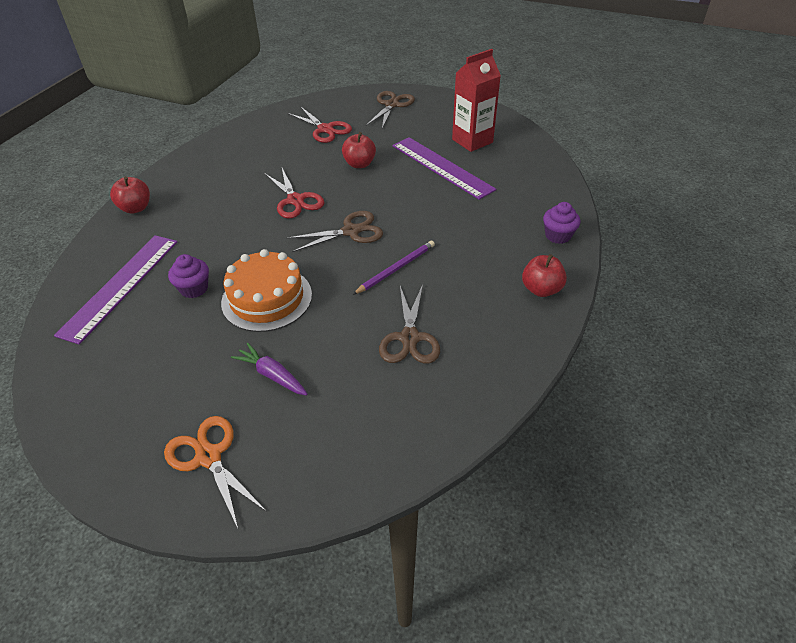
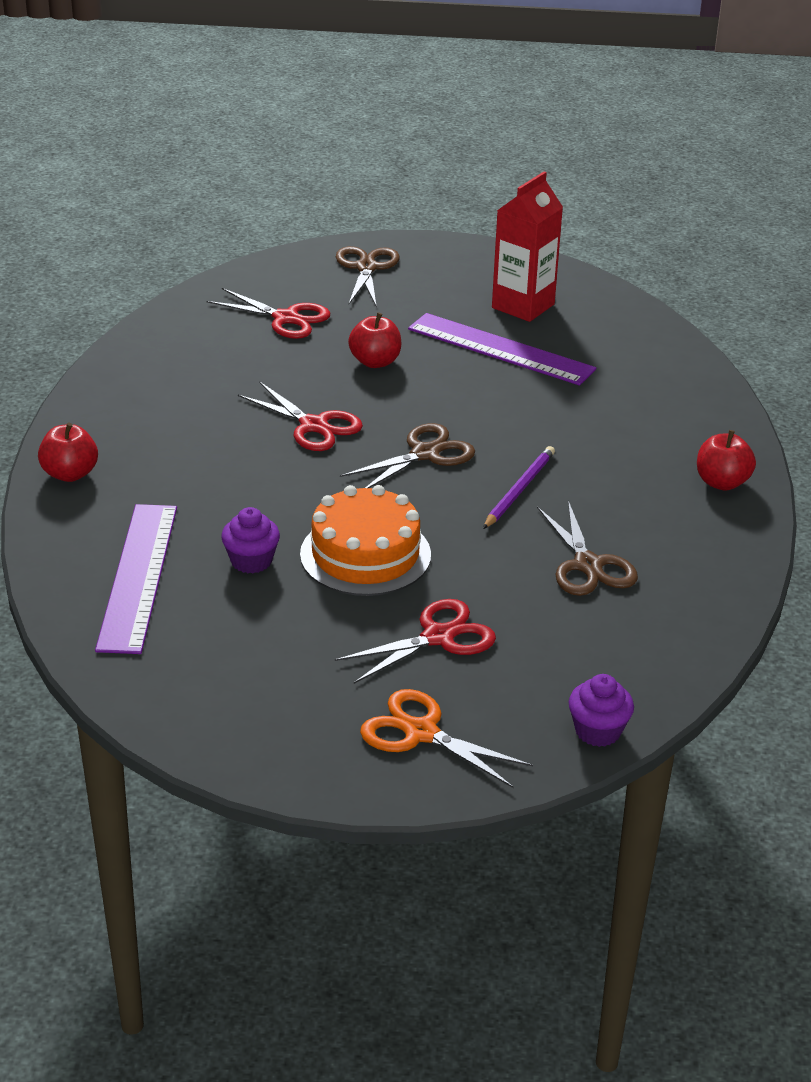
camera: 20 degrees left, 10 degrees down
(272, 375) = (438, 637): purple carrot -> red scissors
(558, 235) = (710, 415): purple cupcake -> purple cupcake (598, 731)

